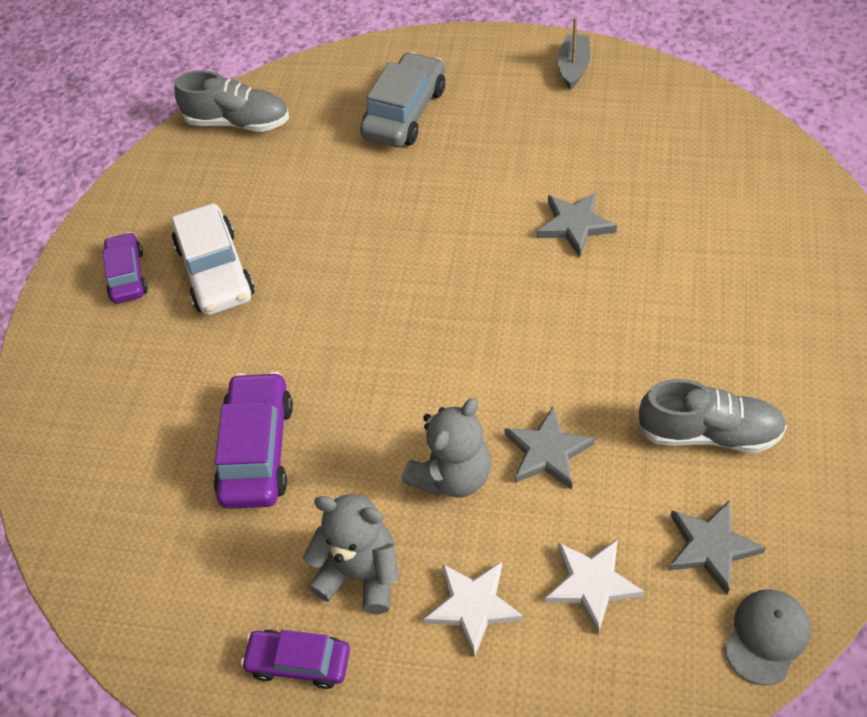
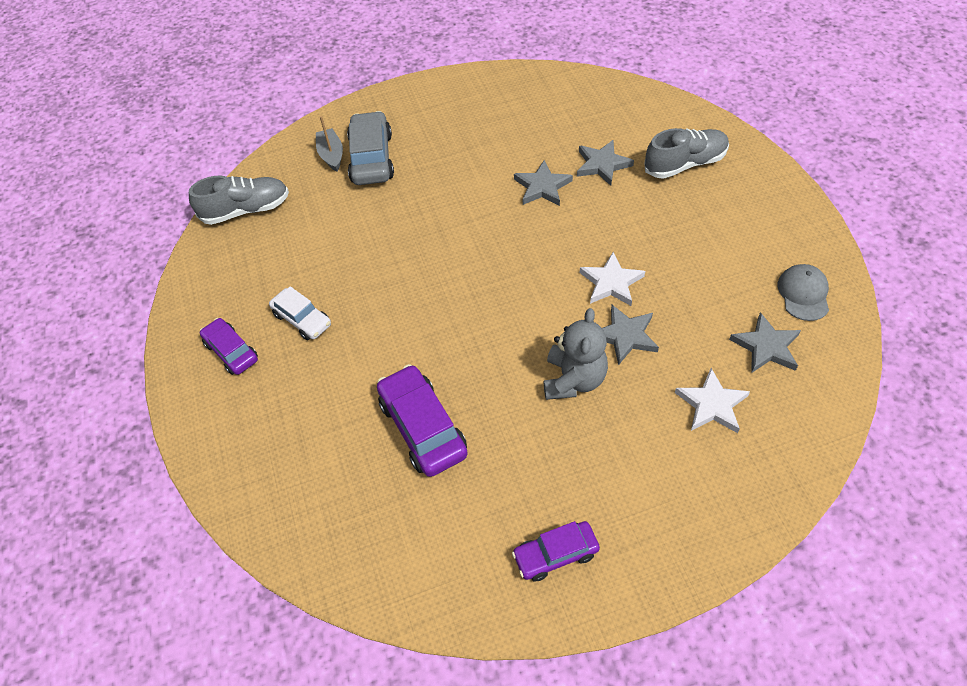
camera: 30 degrees left, 0 degrees up
(216, 271) = (302, 319): white car -> white car, size x0.63
(360, 573) = (556, 473): grey teddy bear -> none
(473, 606) = (647, 456): white star -> white star (611, 283)
(573, 68) = (471, 88): grey boat -> grey boat (331, 155)
(667, 226) = (602, 165): none -> grey star
(709, 432) = (716, 279): grey shoe -> grey shoe (685, 164)
(766, 636) = (835, 383): grey cap -> grey cap (803, 294)

